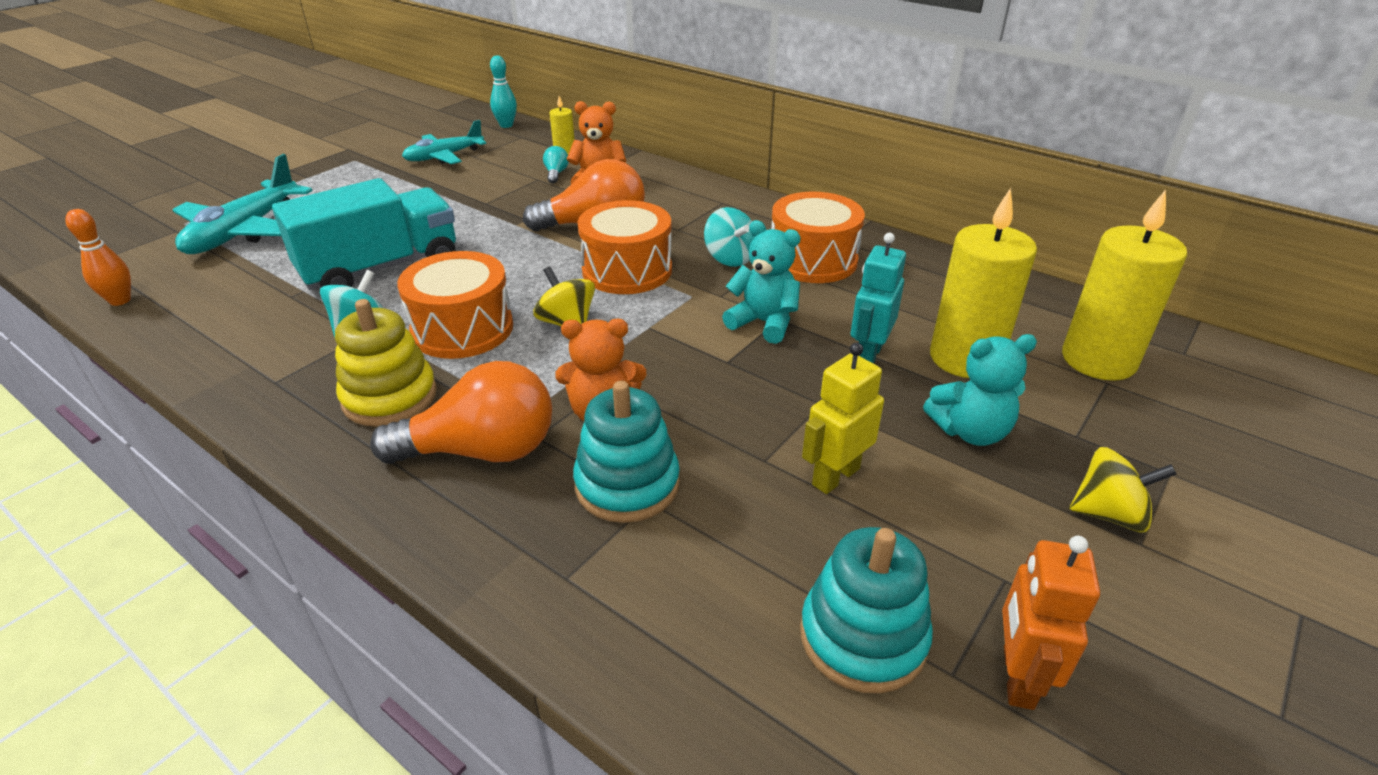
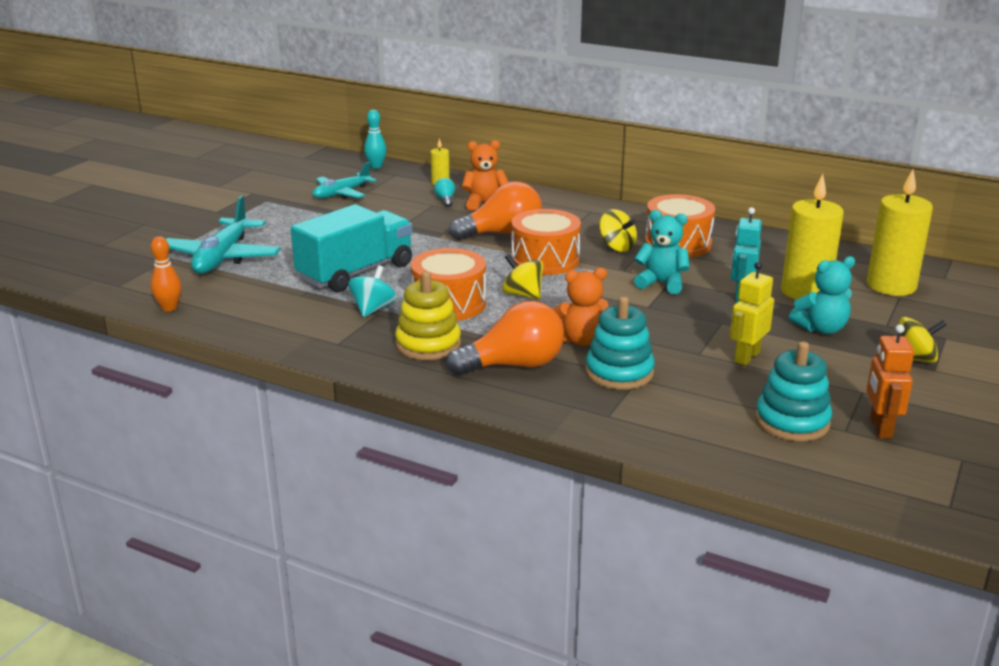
camera: 10 degrees left, 10 degrees down
(730, 258) = (617, 247): turquoise spinning top -> yellow spinning top

